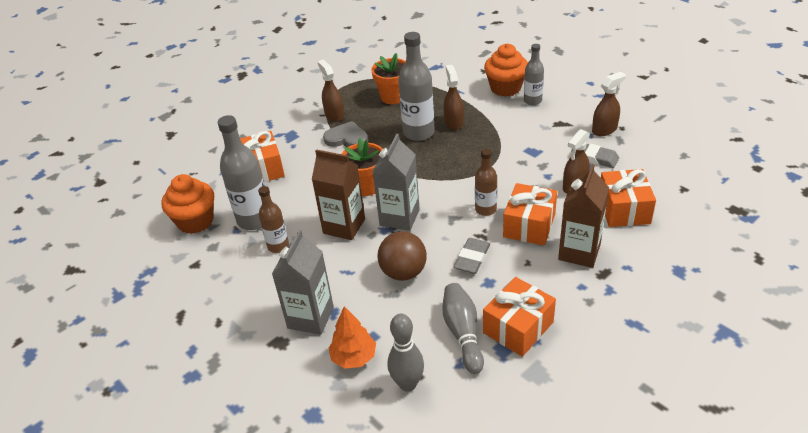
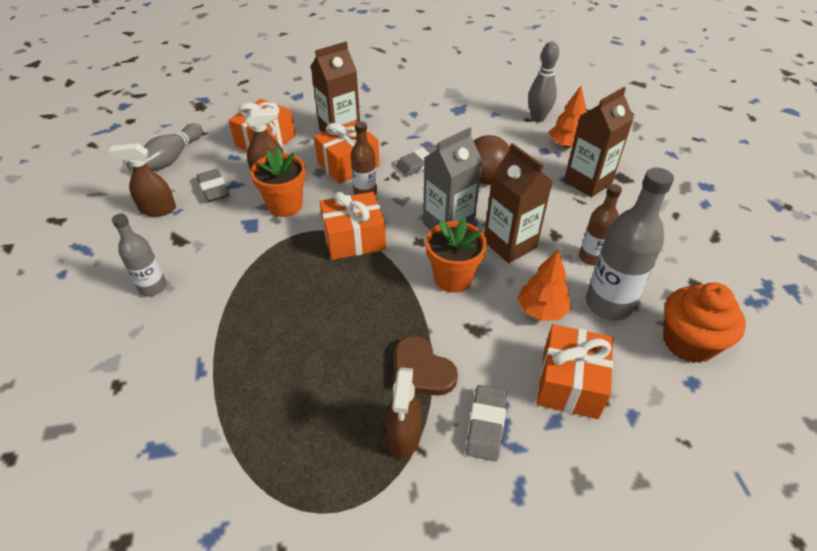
camera: 150 degrees left, 5 degrees up
(297, 135) = (486, 425): none -> grey eraser
(297, 195) = (541, 310): none -> orange tree
(310, 317) = (587, 182): grey carton -> brown carton
(346, 138) = (421, 370): grey heart -> brown heart
(393, 97) = (289, 417): orange flower pot -> orange flower pot (285, 205)
(418, 133) = (327, 321): grey bottle -> none
(453, 122) = (272, 311): brown spray bottle -> none
(463, 333) = (477, 126): grey bowling pin -> grey bowling pin (173, 158)
(505, 88) = (146, 329): orange cupcake -> none
(518, 327) = (437, 114): orange gift -> orange gift (354, 238)

